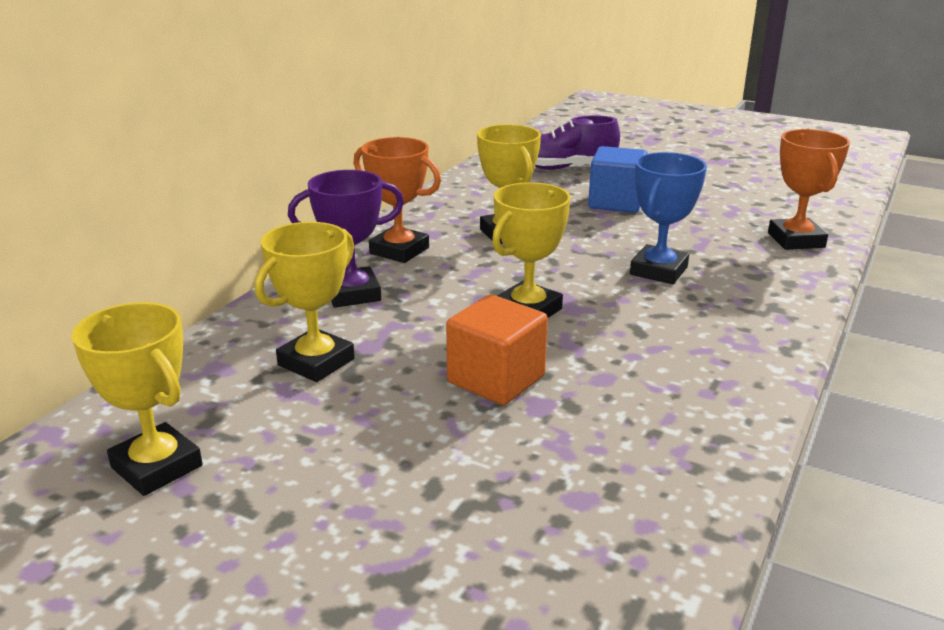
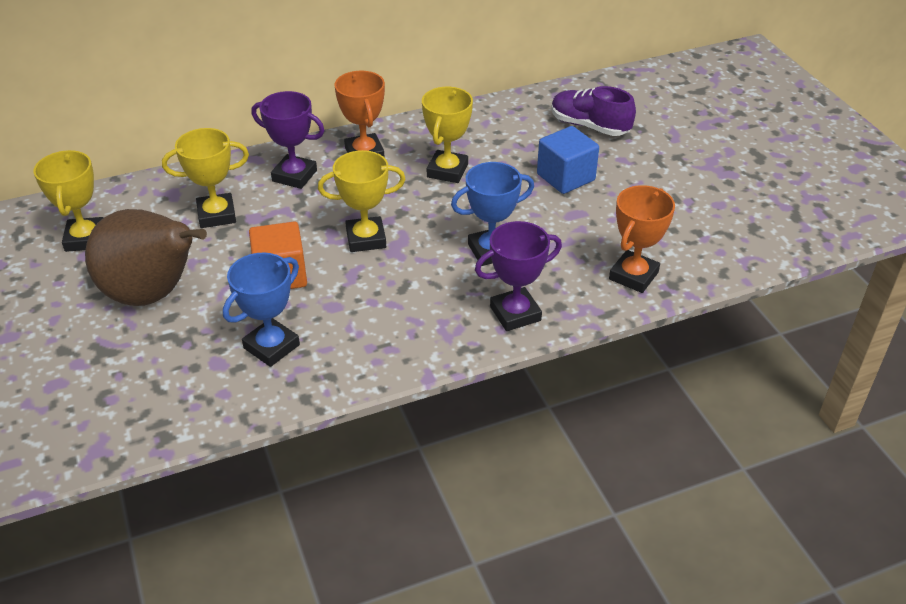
camera: 40 degrees right, 15 degrees up
(367, 475) = (153, 294): none -> brown pear
(610, 447) = (271, 346): none -> blue trophy
(770, 303) = (515, 313): none -> purple trophy

